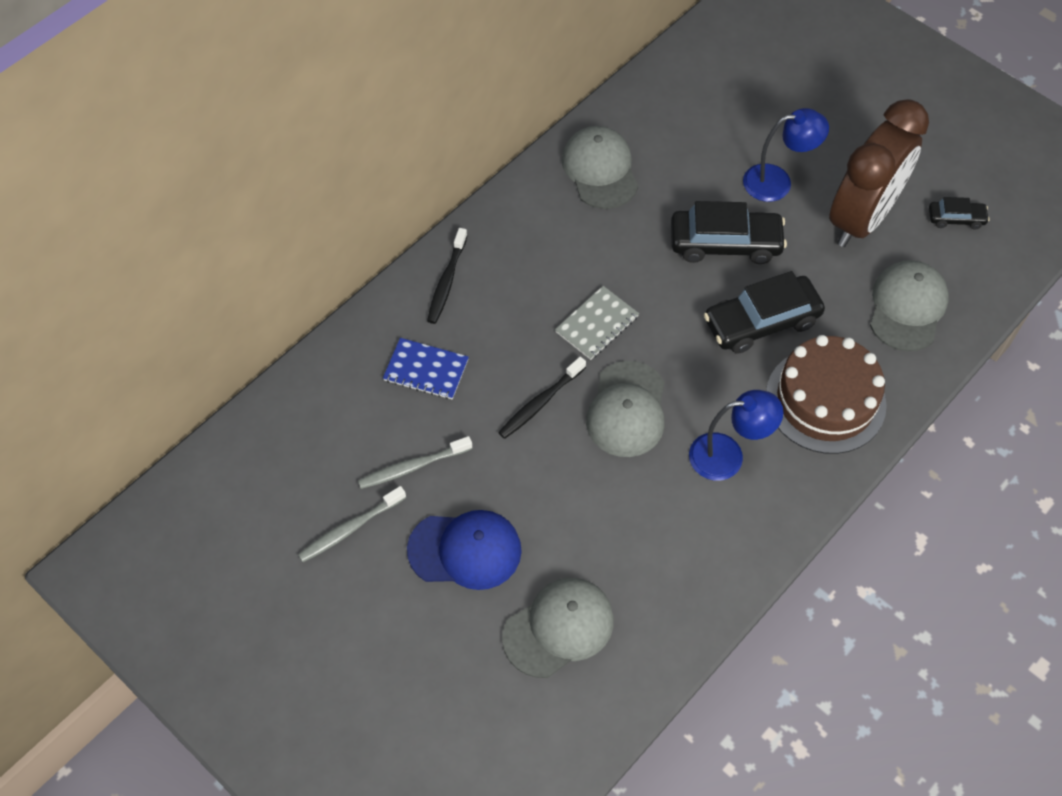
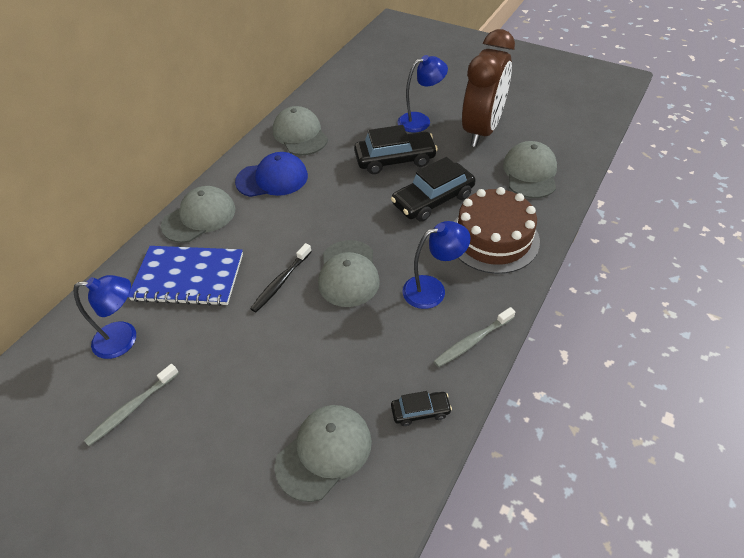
camera: 10 degrees left, 10 degrees down
(344, 439) = (124, 339): none -> blue lamp
(412, 467) = (183, 348): grey toothbrush -> grey toothbrush (472, 341)
(426, 370) = (188, 277): blue notebook -> blue notebook, size x1.71
(447, 281) = (199, 217): black toothbrush -> grey cap
(465, 550) = (234, 404): blue cap -> blue cap (272, 179)
(596, 324) = (315, 223): grey notebook -> none
(956, 219) = (543, 120): black car -> black car (420, 411)

